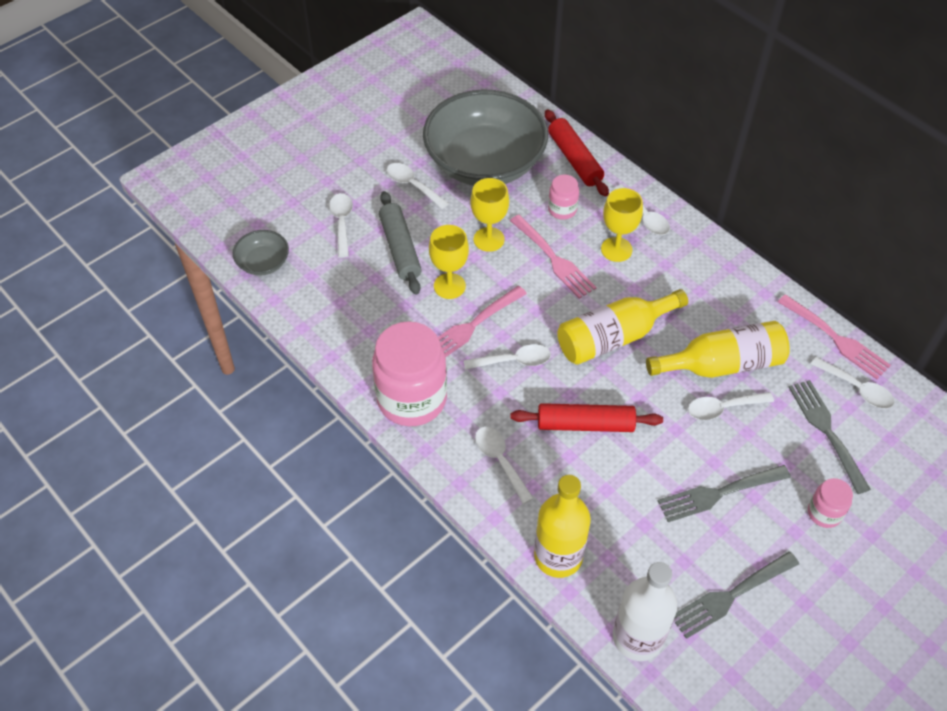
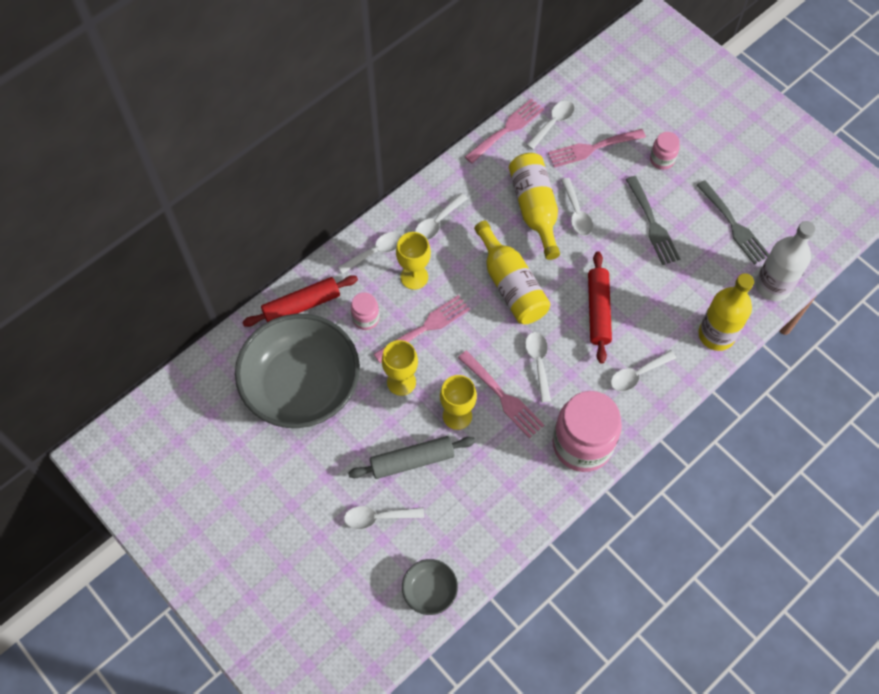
camera: 90 degrees left, 10 degrees up
(412, 185) = (330, 452): white spoon -> white spoon (437, 222)
(826, 431) = (592, 148): grey fork -> pink fork

